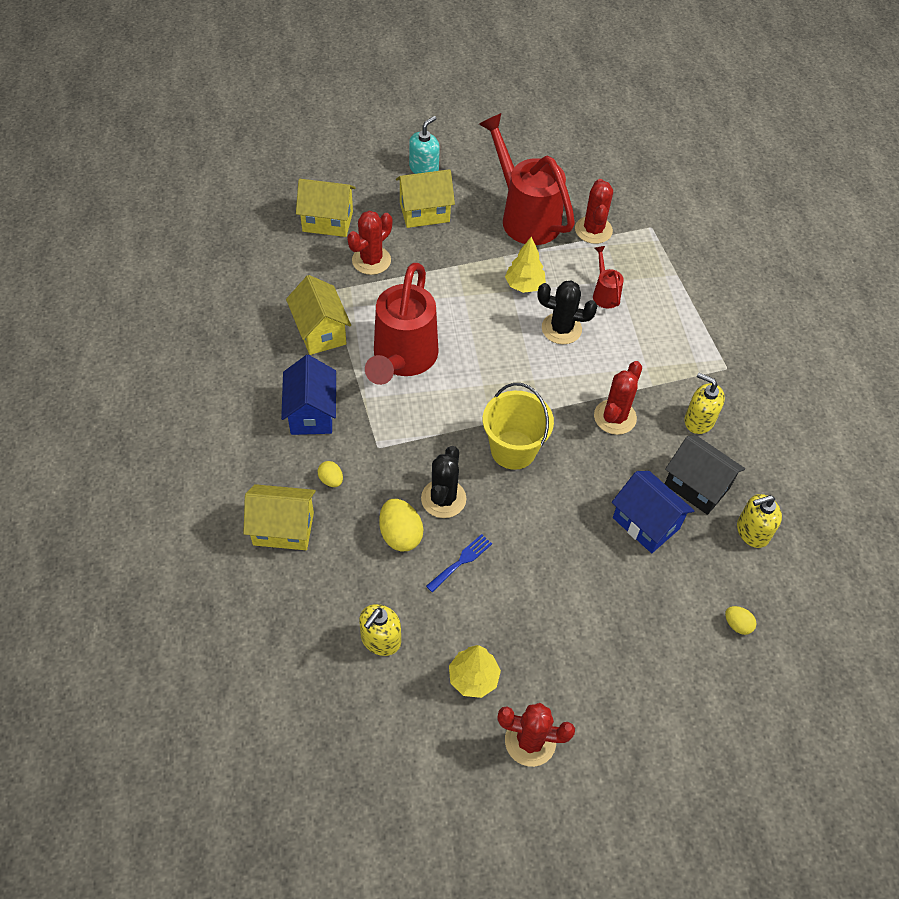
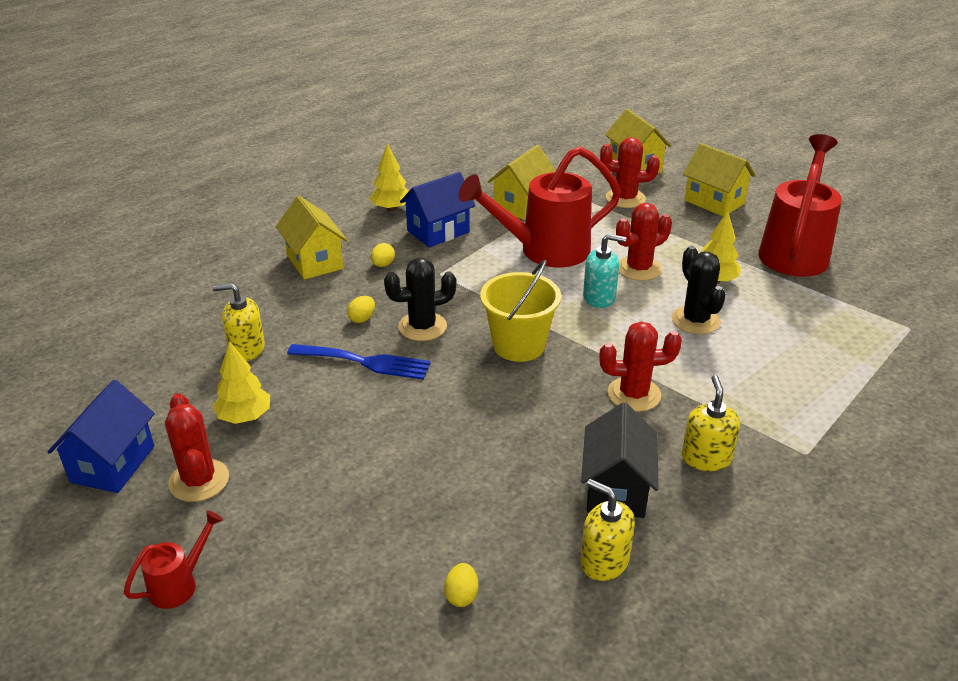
camera: 60 degrees right, 20 degrees down
(242, 426) = (391, 208): none -> yellow tree
(400, 535) = (362, 319): yellow egg -> yellow egg, size x0.57
(424, 168) = (760, 184): turquoise soap dispenser -> turquoise soap dispenser (599, 297)
(461, 561) = (365, 362): blue fork -> blue fork, size x1.63
(593, 230) = (844, 294): red cactus -> red cactus (638, 269)
(604, 294) = (777, 330): red watering can -> red watering can (179, 584)
(646, 523) = (526, 467): blue house -> blue house (113, 464)

